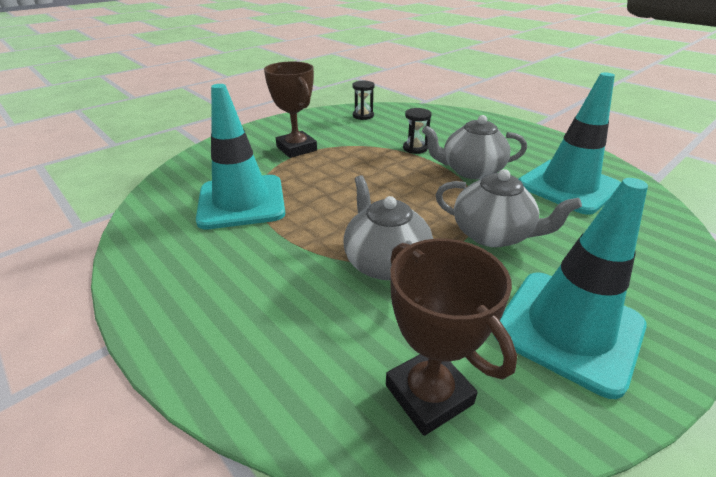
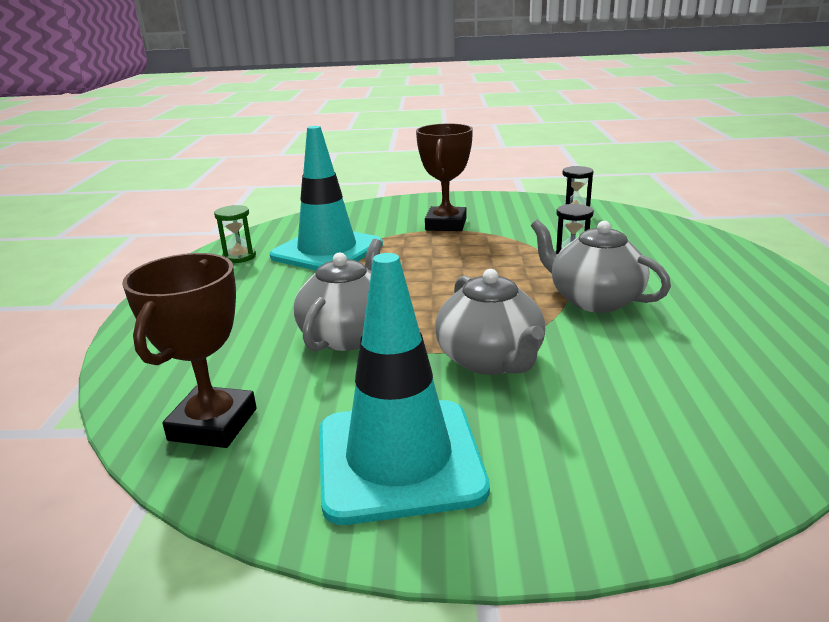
camera: 45 degrees right, 10 degrees down
(165, 239) = (239, 257): none -> green hourglass
(568, 186) = (699, 361): turquoise traffic cone -> none

